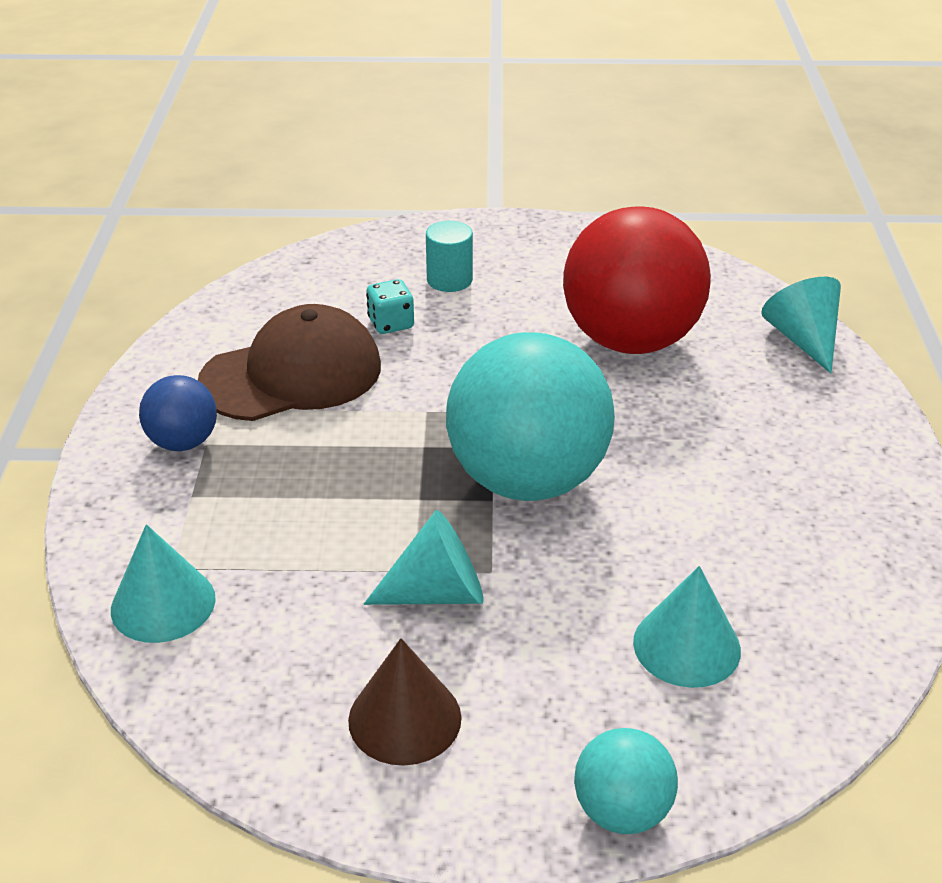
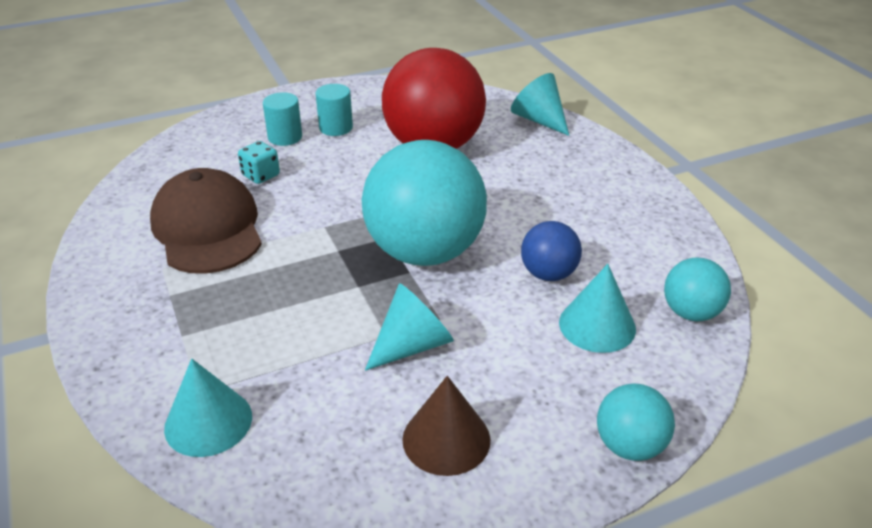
camera: 25 degrees left, 0 degrees up
(183, 442) = (150, 299): blue ball -> blue ball (548, 274)
(292, 374) = (207, 228): brown cap -> brown cap turned 60 degrees counterclockwise
(520, 283) = (336, 128): none -> turquoise cylinder
(830, 672) = (691, 312): none -> turquoise ball

